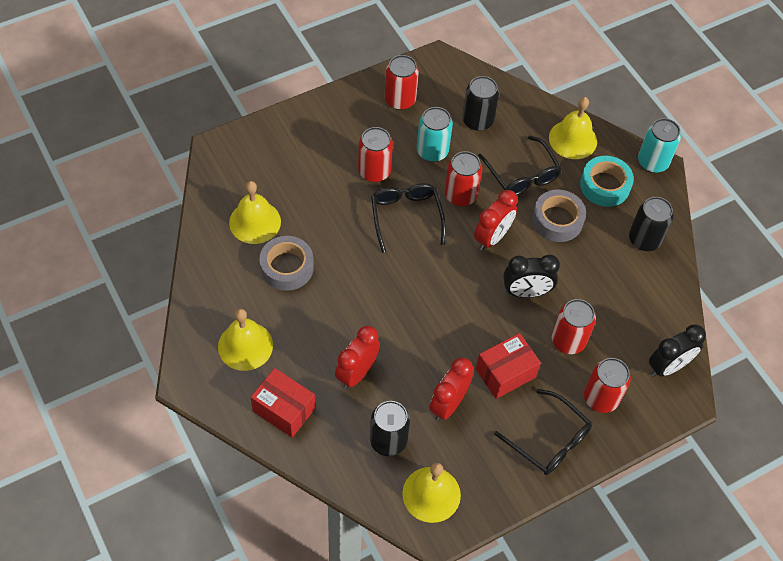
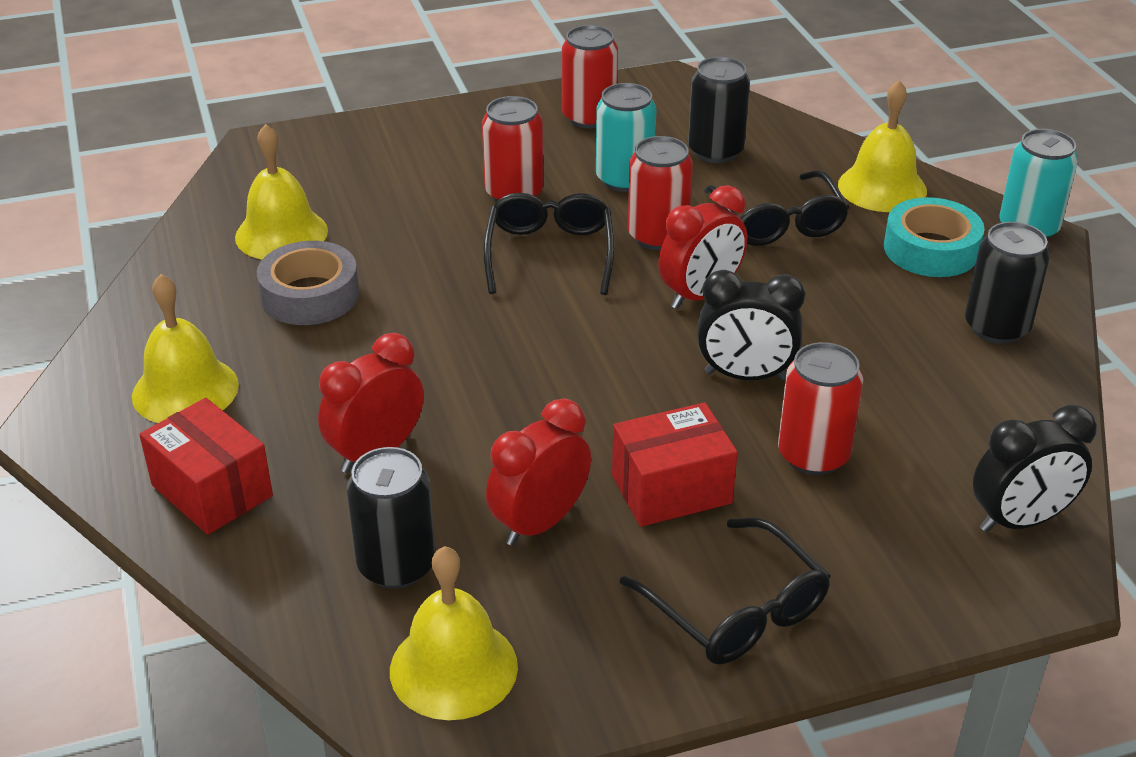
camera: 15 degrees right, 20 degrees down
(557, 220) = (830, 285): grey tape -> none
(601, 398) = (864, 554): red can -> none

